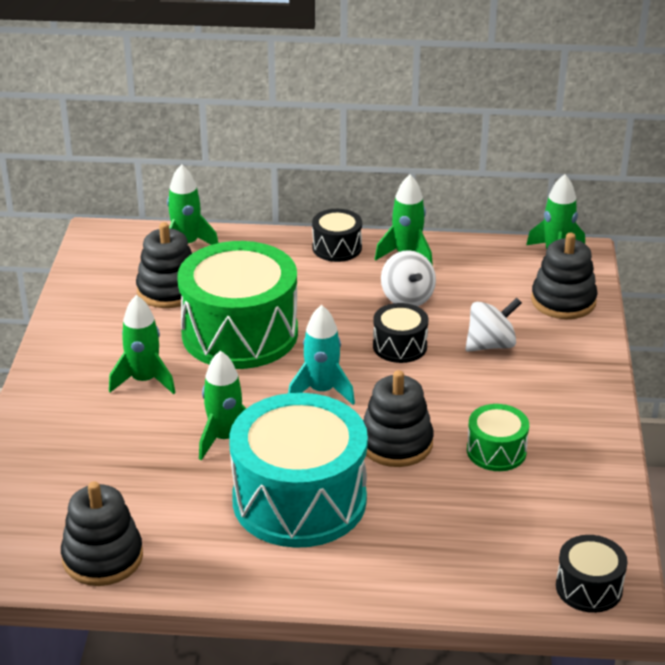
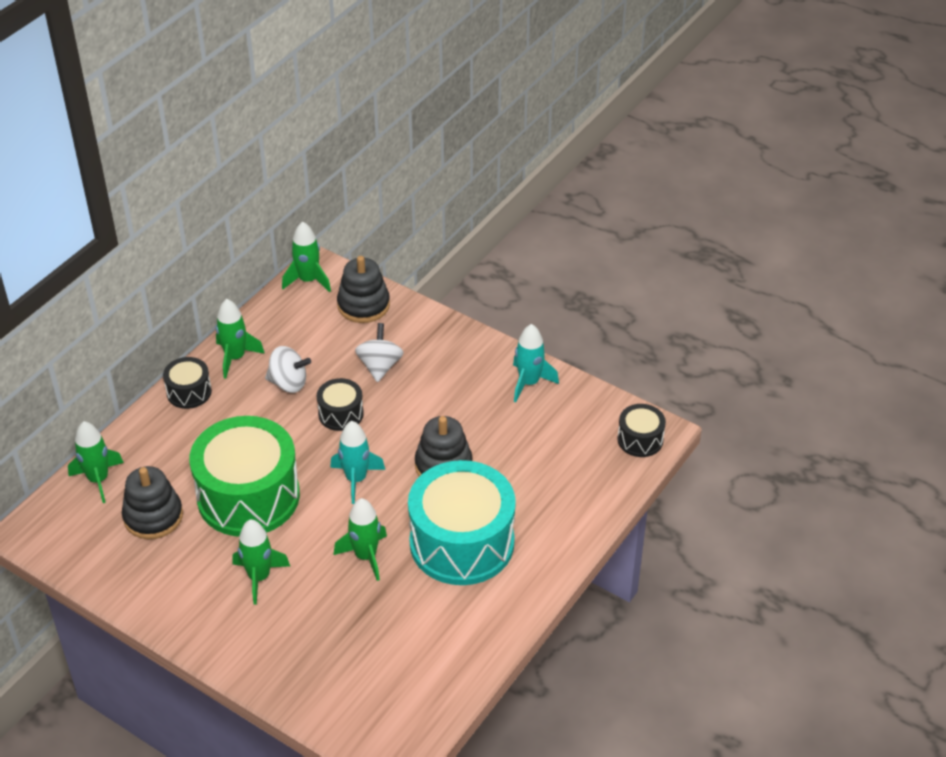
camera: 60 degrees left, 10 degrees up
(102, 557) = (441, 676): black stacking toy -> none
(496, 451) = (490, 419): green drum -> none
(582, 460) = (529, 383): none -> turquoise rocket

